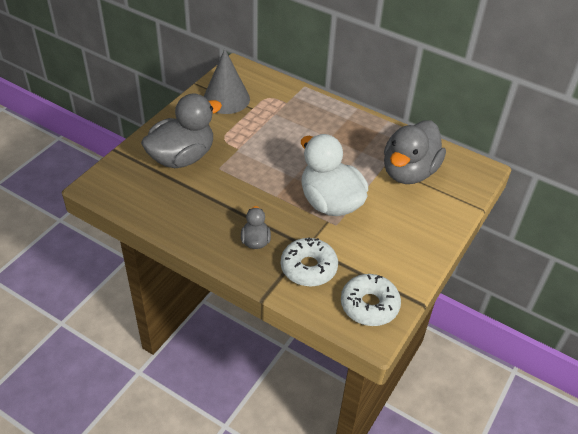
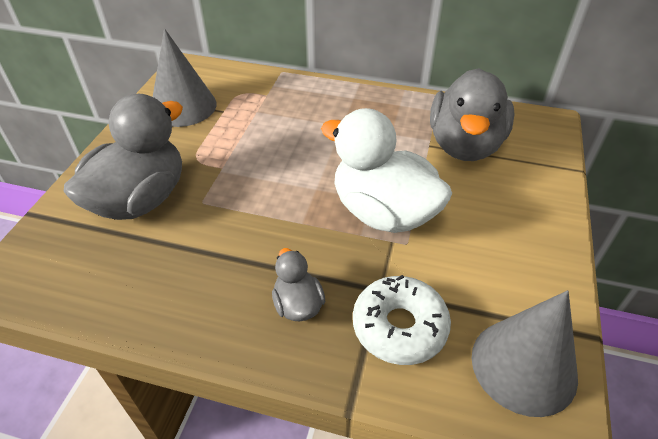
camera: 15 degrees left, 0 degrees up
(369, 305) = (523, 366): white donut -> grey cone

